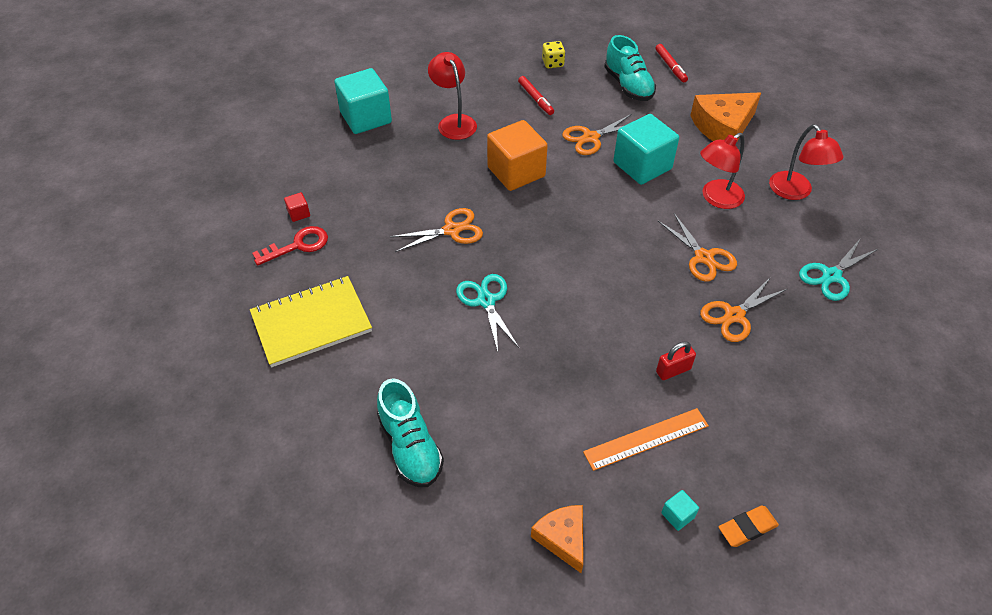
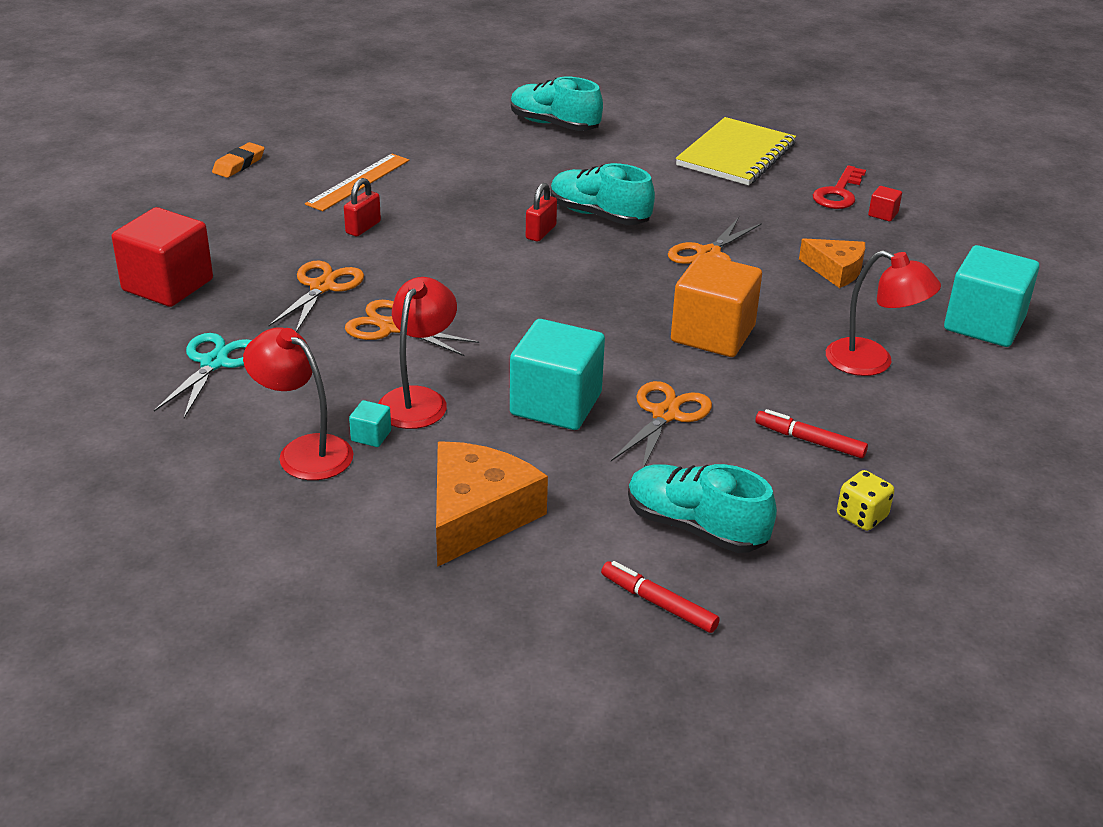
camera: 145 degrees right, 15 degrees down
(486, 301) = (599, 215): turquoise scissors -> turquoise shoe
(543, 302) = (541, 232): none -> red padlock
(562, 538) = (388, 122): orange cheese -> orange cheese (835, 270)
(677, 515) = (302, 154): turquoise cube -> turquoise cube (371, 436)
(850, 369) = (168, 285): none -> red cube

